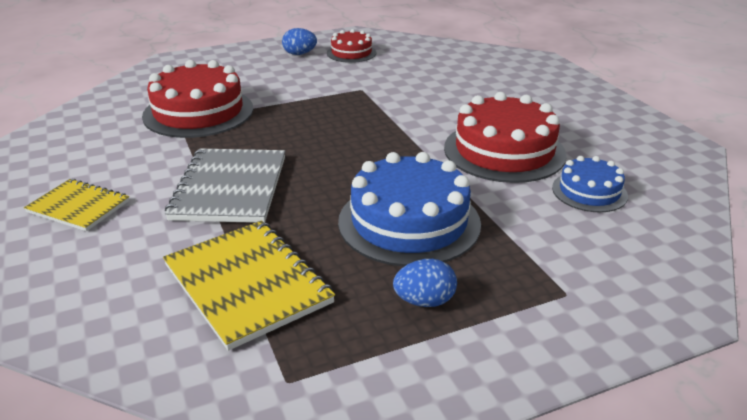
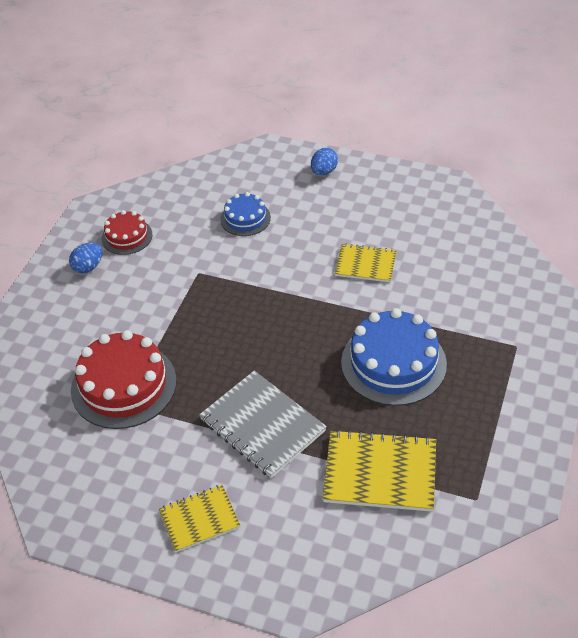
camera: 45 degrees left, 15 degrees up
(424, 301) = (468, 405): blue egg -> blue egg (324, 171)
(504, 151) = (365, 264): red cake -> yellow notebook
(589, 192) = (446, 264): blue cake -> blue cake (245, 218)

